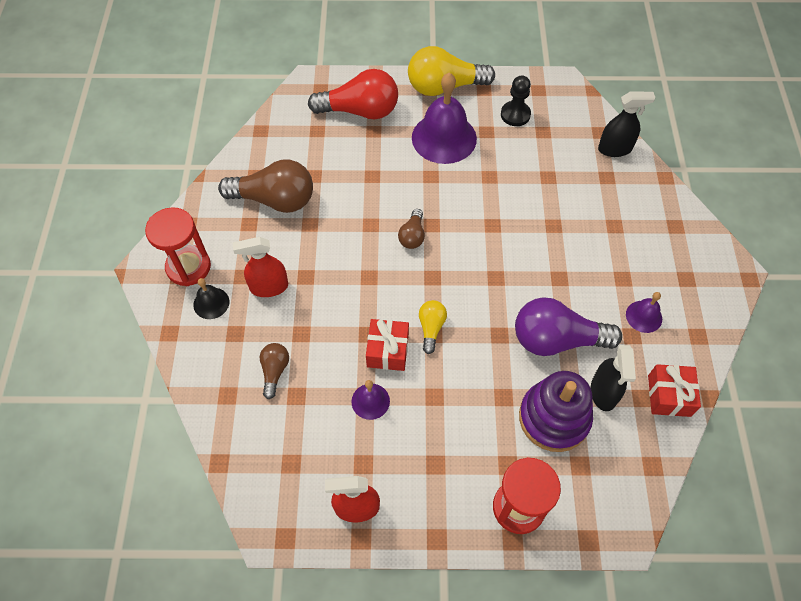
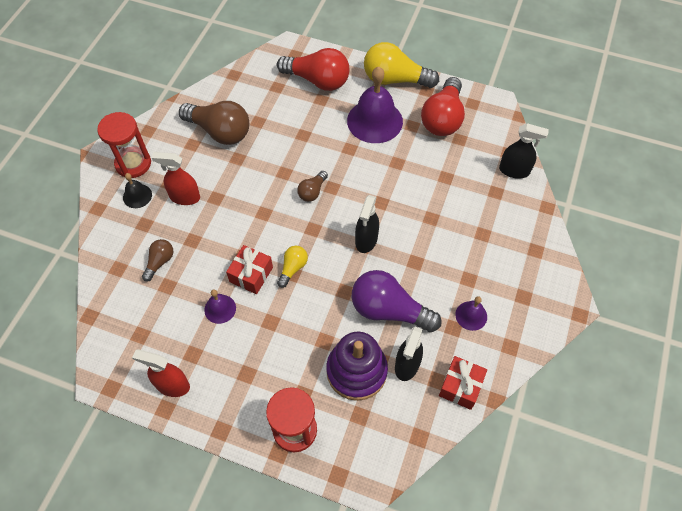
camera: 20 degrees right, 0 degrees up
(496, 271) = (366, 240): none -> black spray bottle
(515, 115) = (443, 118): black pawn -> red light bulb

